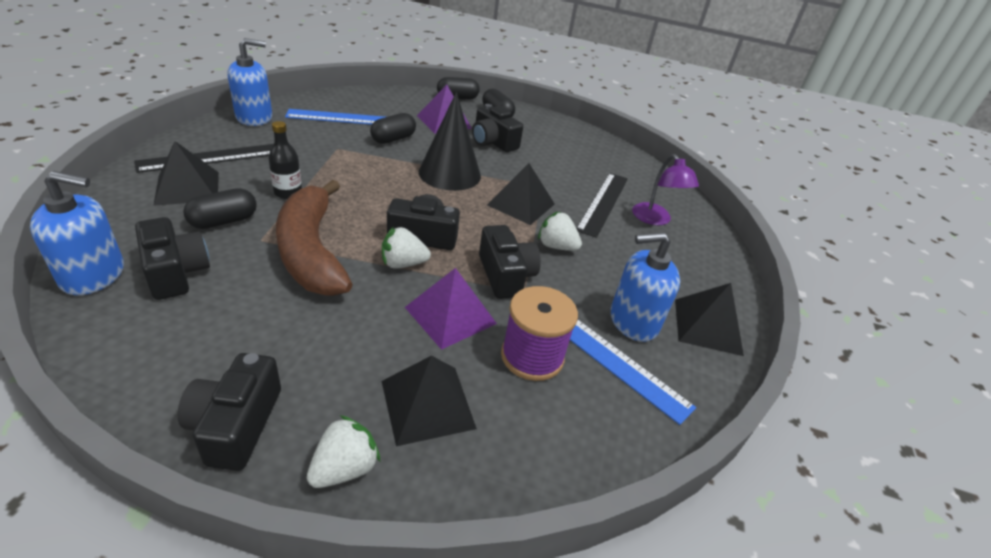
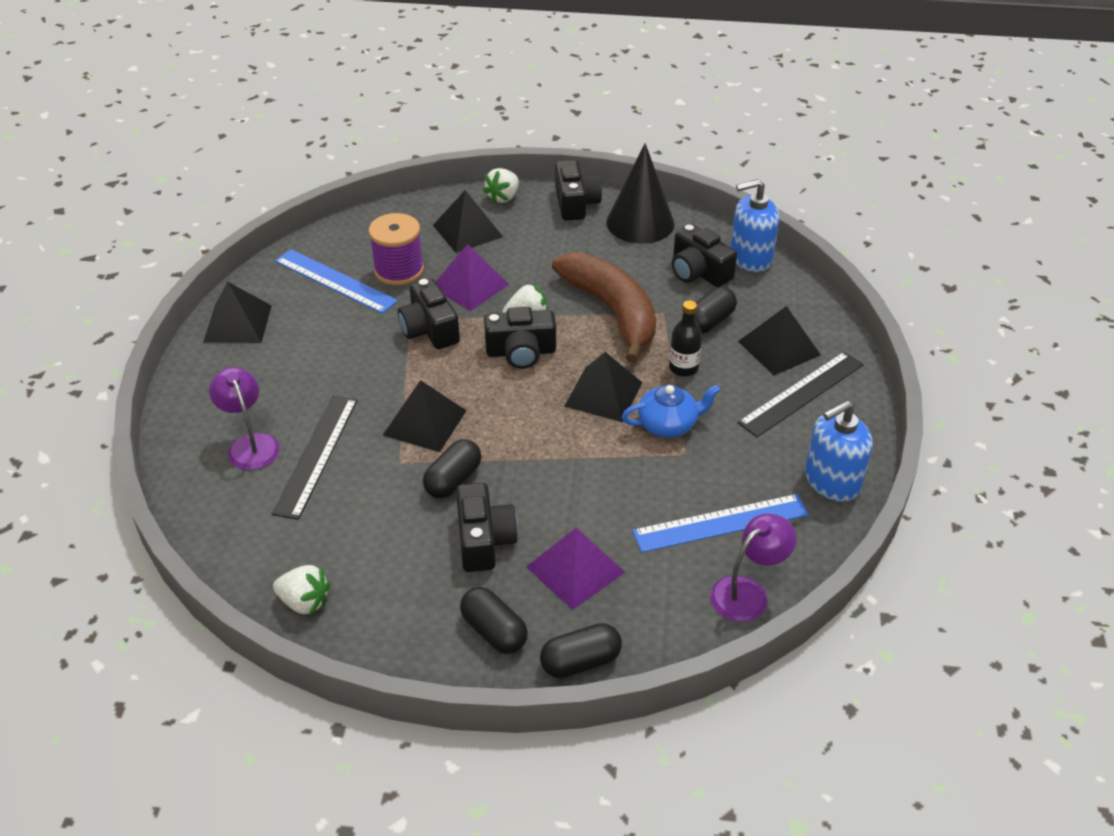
camera: 175 degrees right, 5 degrees up
(335, 164) = (668, 424): none -> blue teapot
(355, 96) = (747, 592): none -> purple lamp
(370, 191) = (603, 394): none -> black pyramid
(393, 139) = (628, 497): black capsule -> black capsule (453, 480)
(449, 174) = (525, 449): black cone -> black cone (640, 223)
(493, 142) = (484, 540): black camera -> black camera turned 45 degrees clockwise
(556, 246) = (380, 373): white strawberry -> white strawberry (304, 602)
(633, 321) = (309, 313): blue soap dispenser -> none

